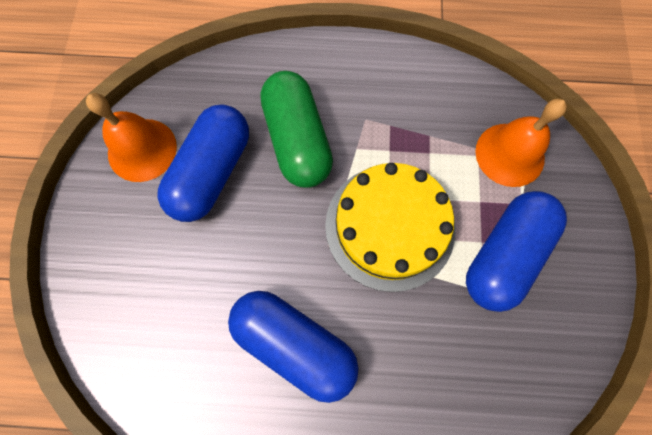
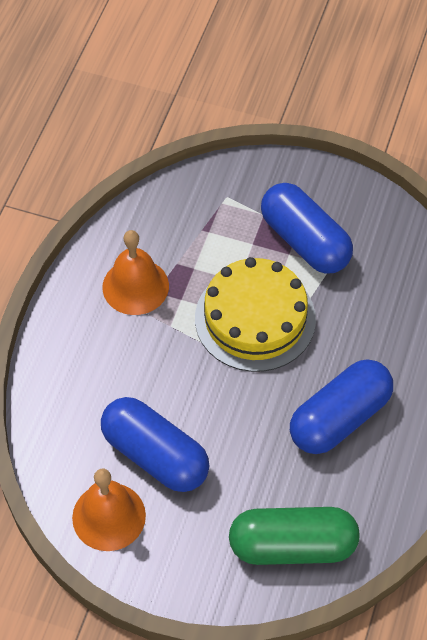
camera: 75 degrees left, 15 degrees down
(297, 140) = (145, 373): green capsule -> green capsule (292, 546)
(510, 154) = (215, 208): orange bell -> orange bell (135, 286)

